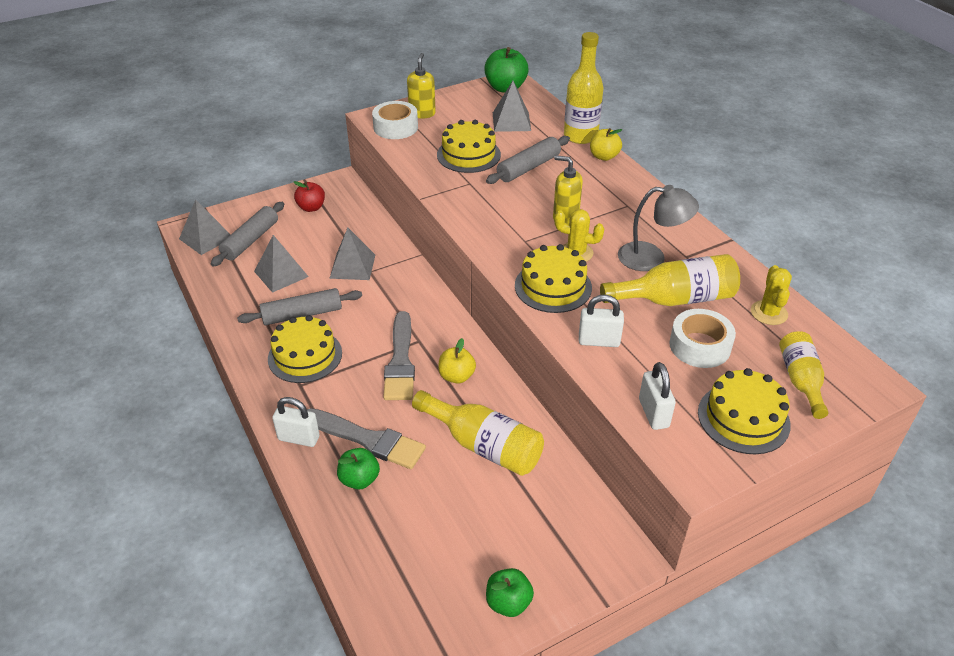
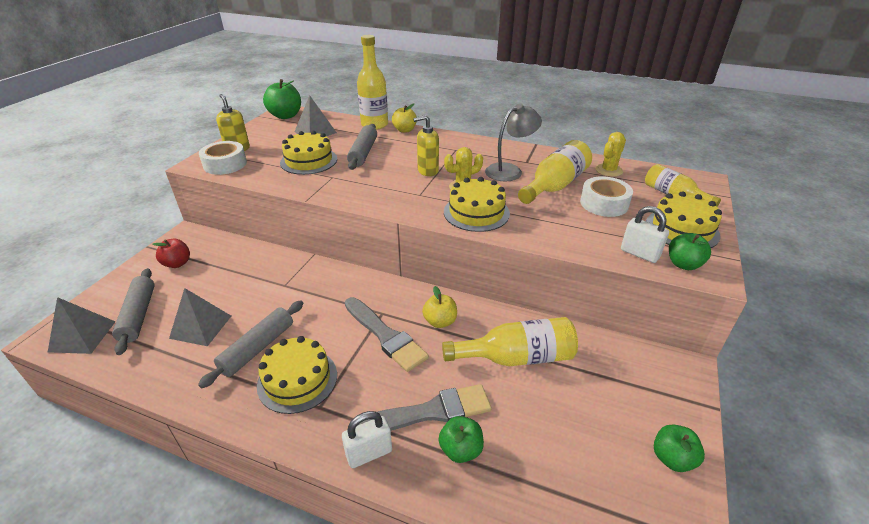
camera: 40 degrees left, 5 degrees down
(352, 266) = (265, 288): grey pyramid -> none
(599, 341) = (549, 230): white padlock -> none
(683, 449) = (683, 264): none -> green apple
(769, 313) = (608, 170): yellow cactus -> yellow cactus turned 75 degrees clockwise

